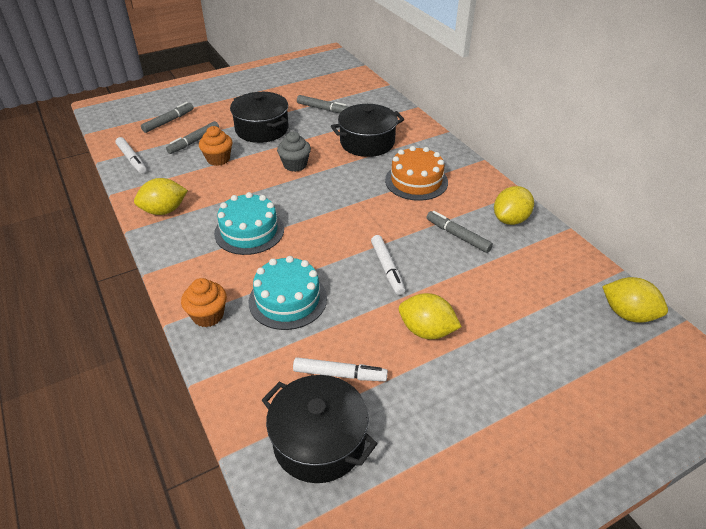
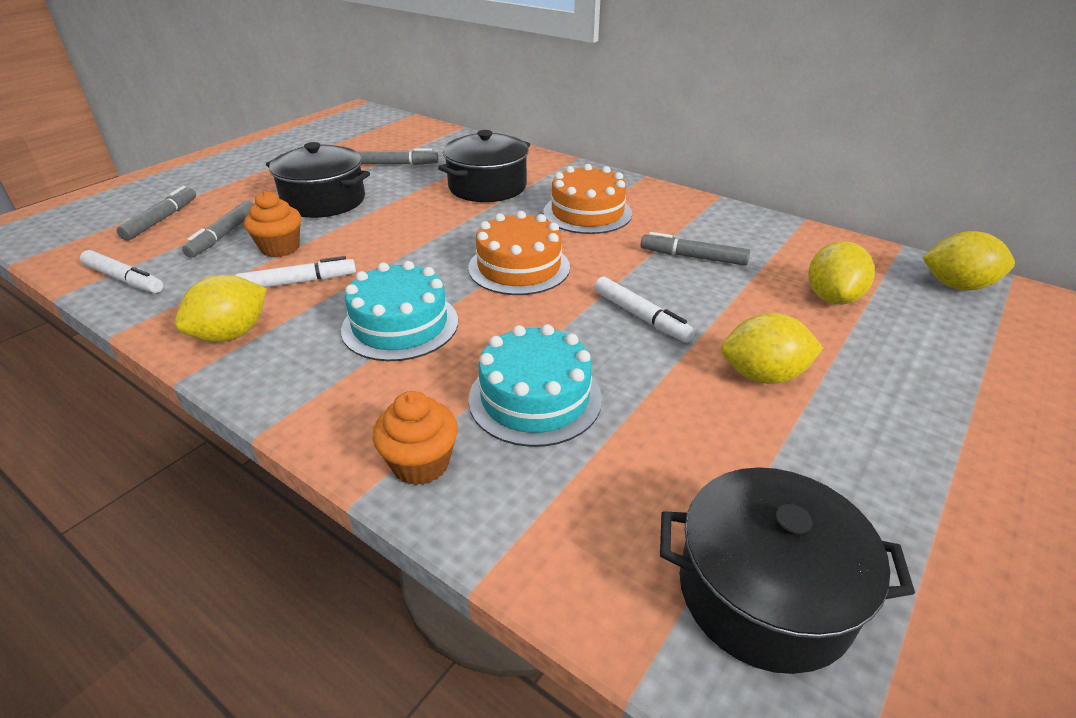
camera: 25 degrees left, 5 degrees down
(295, 165) = (407, 230): grey cupcake -> none
(340, 374) = (703, 476): white marker -> white marker (299, 282)
(341, 211) = (519, 267): none -> orange cake
(510, 219) = (736, 226): yellow lemon -> yellow lemon (832, 298)

